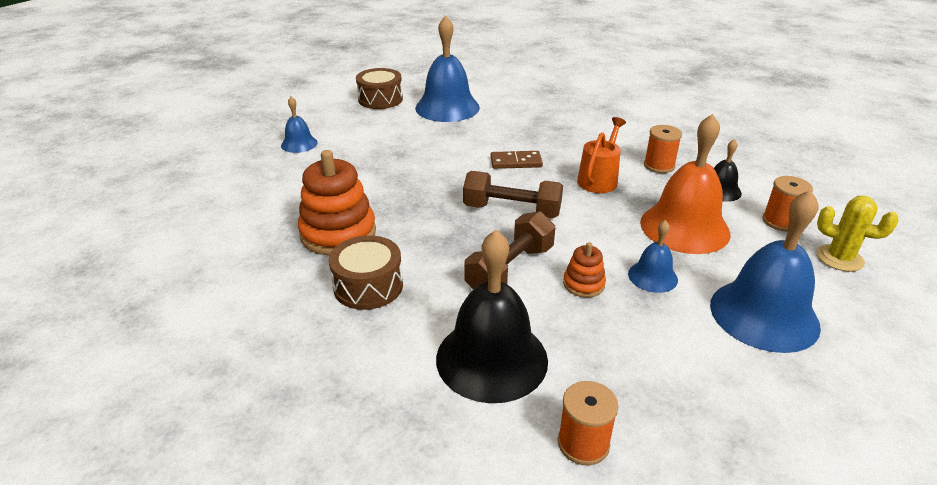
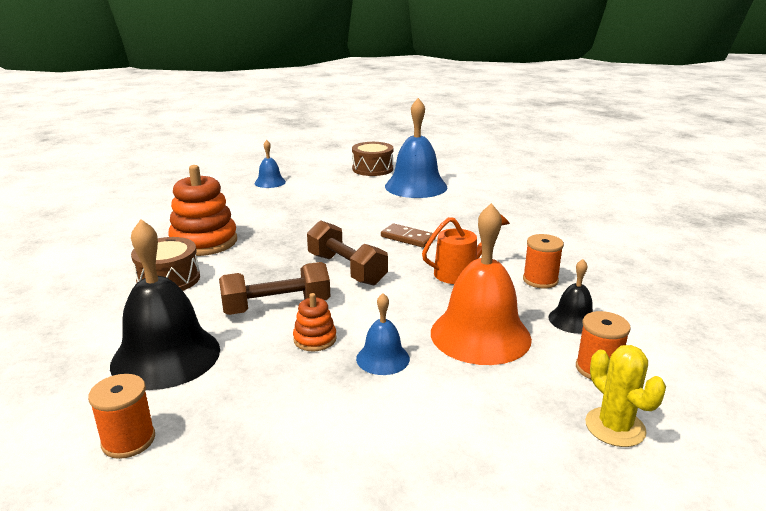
camera: 35 degrees right, 10 degrees down
(764, 315) = (437, 433): blue bell -> none

